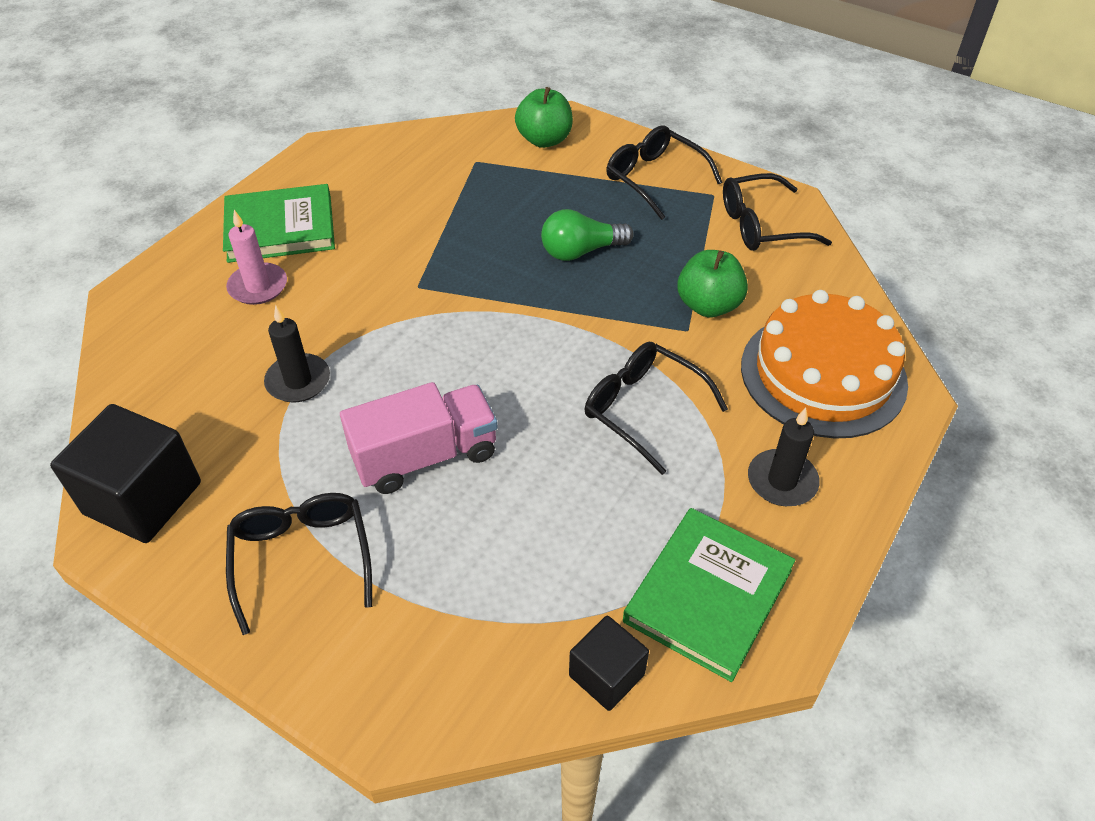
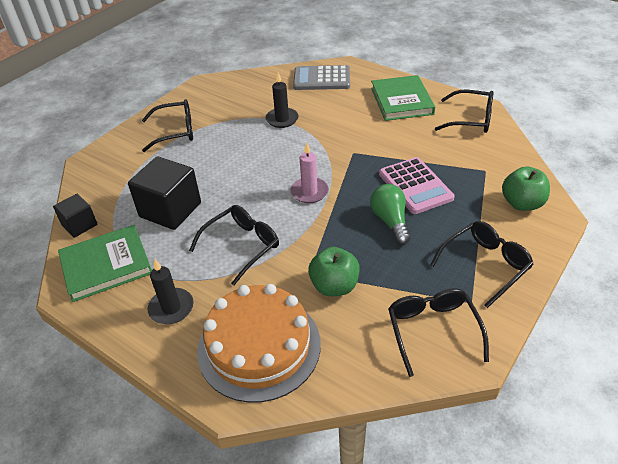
camera: 95 degrees right, 5 degrees down
(143, 498) = (219, 88): black cube -> black cube (170, 210)
(168, 328) = (321, 79): none -> grey calculator
(258, 286) = (352, 100): pink candle -> pink candle (309, 192)
(352, 162) = (471, 119): none -> black glasses
(425, 456) = (224, 162): pink truck -> none
(506, 225) = (415, 186): none -> pink calculator
(708, 595) = (106, 265): green book -> green book turned 60 degrees counterclockwise

